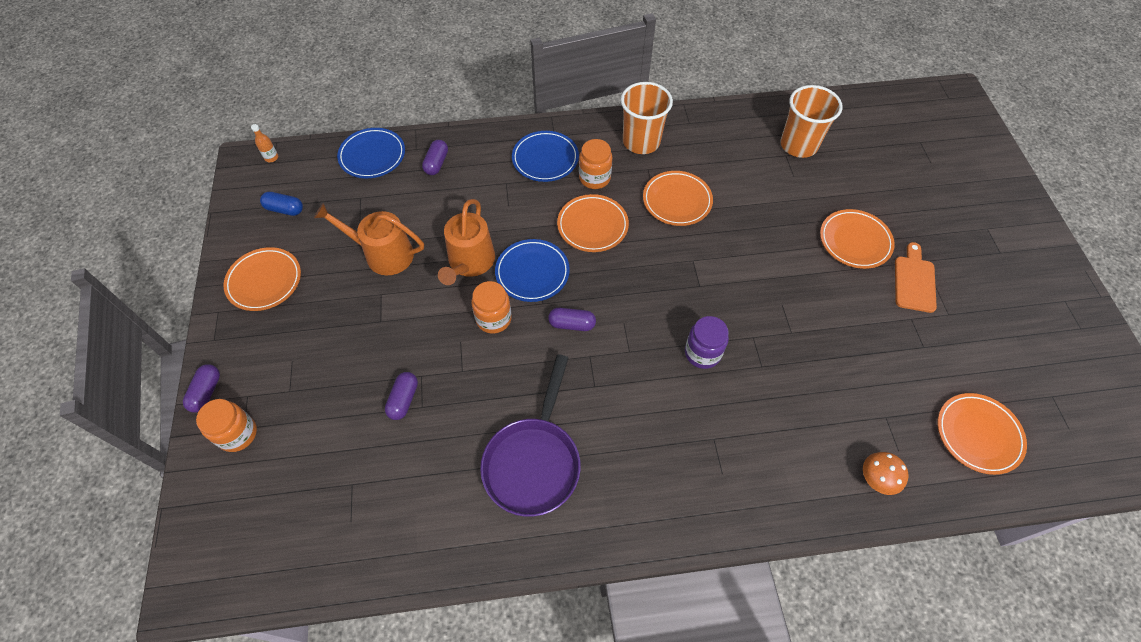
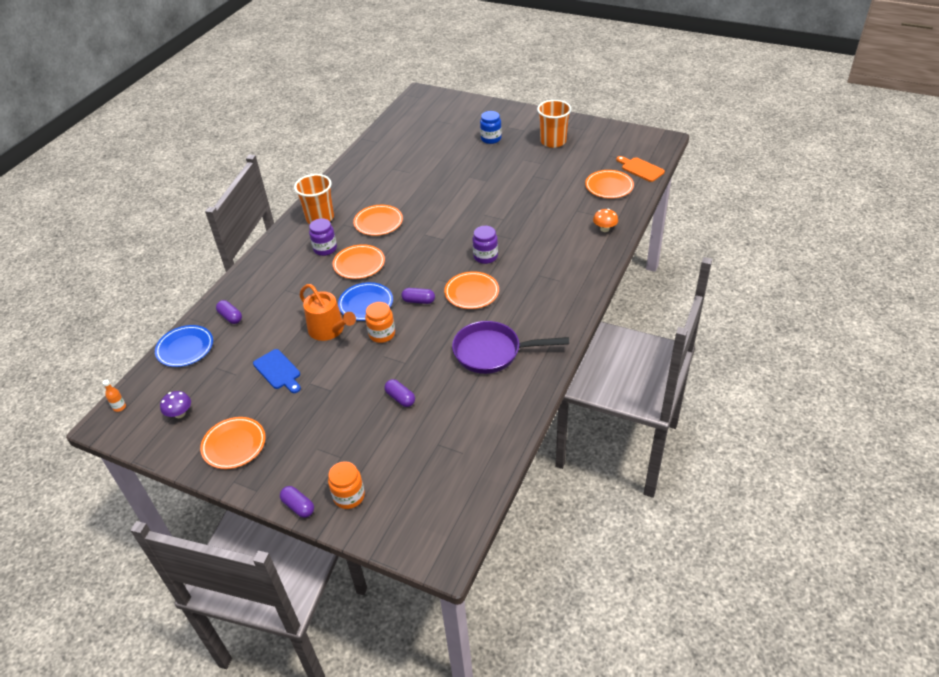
camera: 55 degrees left, 15 degrees down
(285, 209) = (180, 414): blue capsule -> purple mushroom
(383, 254) = (278, 371): orange watering can -> blue cutting board
(534, 461) = (492, 352): purple pan -> purple pan turned 135 degrees clockwise
(545, 159) = (286, 264): blue plate -> none
(572, 324) = (418, 301): purple capsule -> purple capsule turned 60 degrees clockwise
(594, 178) = (325, 249): orange jar -> purple jar
(798, 145) = (391, 160): orange cup -> orange cup (553, 141)
(855, 241) = (472, 171): orange plate -> orange plate (471, 293)
(914, 281) = (513, 164): orange cutting board -> orange cutting board (640, 169)
(942, 224) = (491, 139): none -> blue jar

